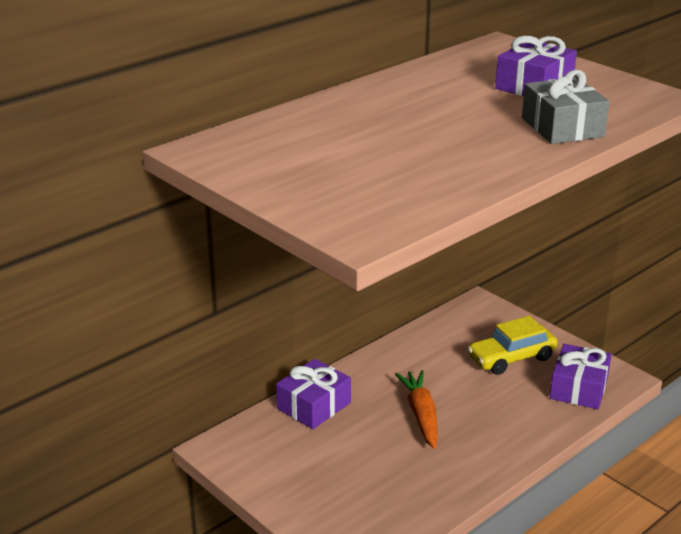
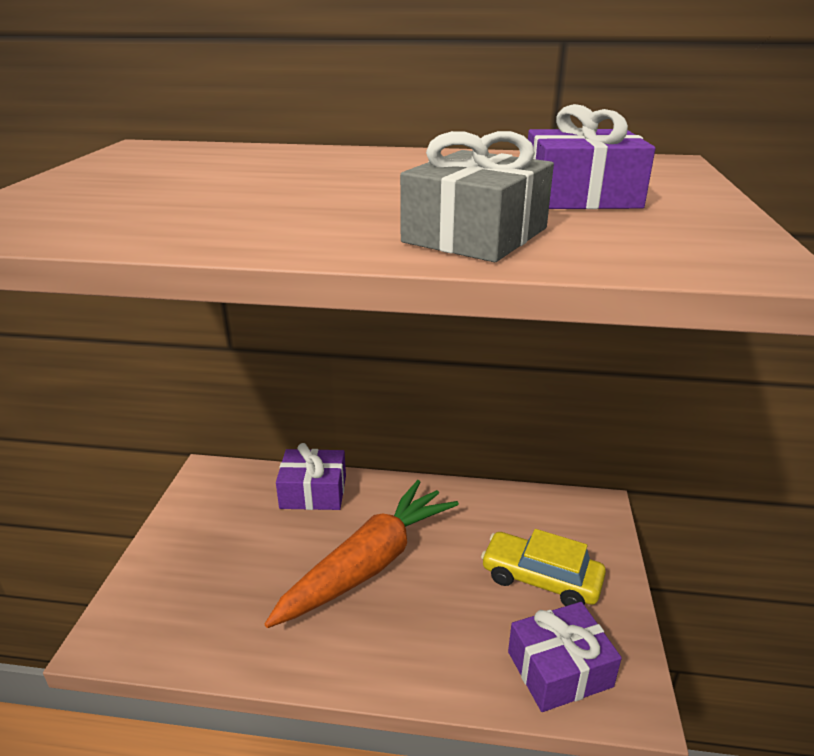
camera: 50 degrees right, 0 degrees up
(421, 415) = (369, 564): orange carrot -> orange carrot, size x1.62

